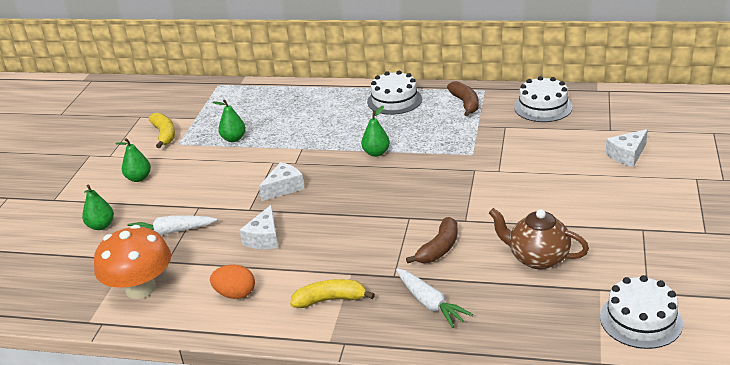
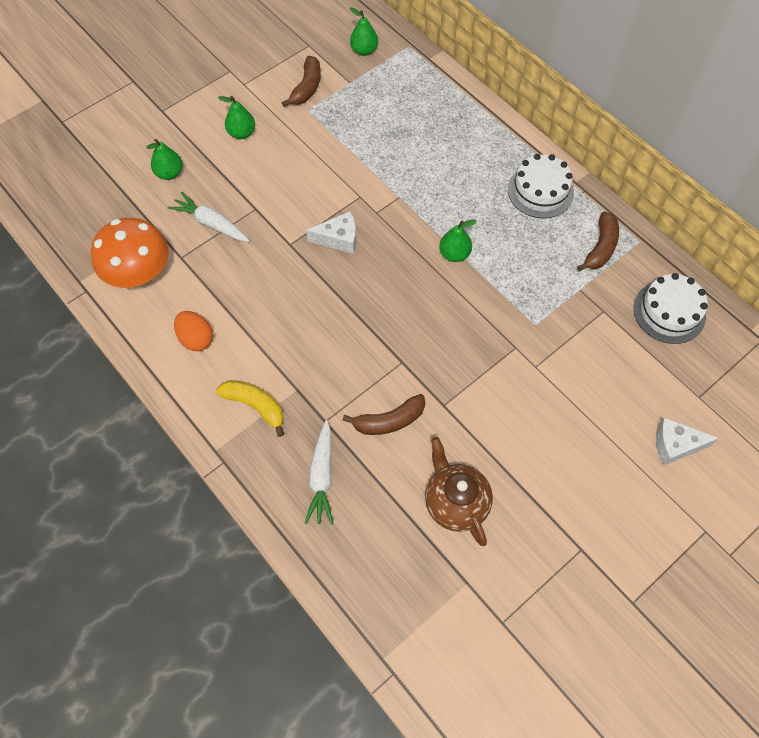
camera: 35 degrees right, 30 degrees up
(164, 135) = (307, 88): yellow banana -> brown banana
(234, 139) = (356, 138): green pear -> green pear (364, 51)
(264, 238) = (270, 290): white cheese -> none
(640, 320) = (462, 646): white cake -> none

